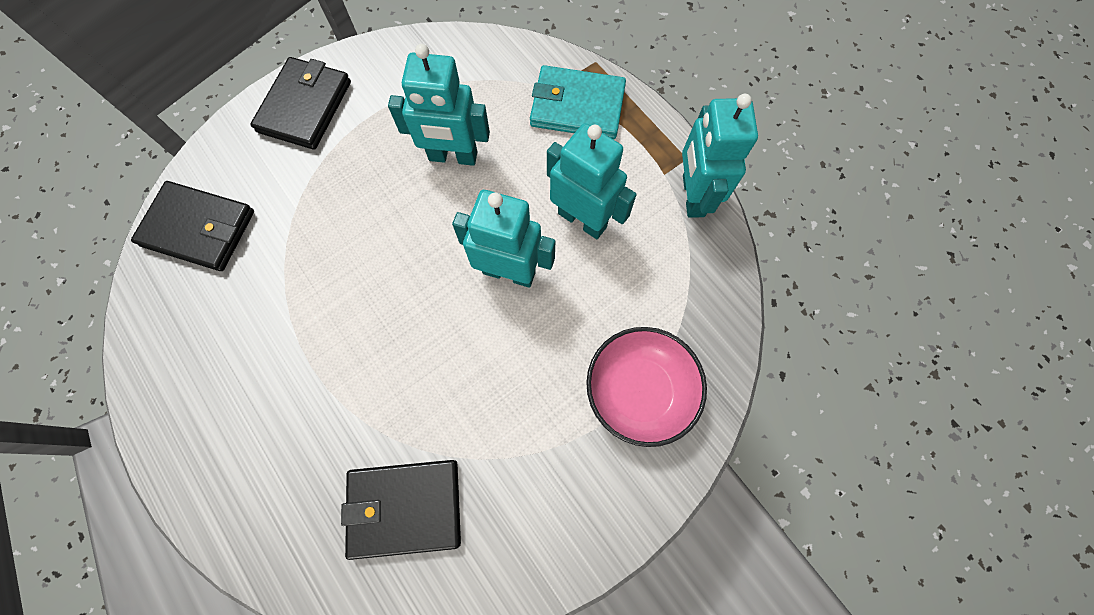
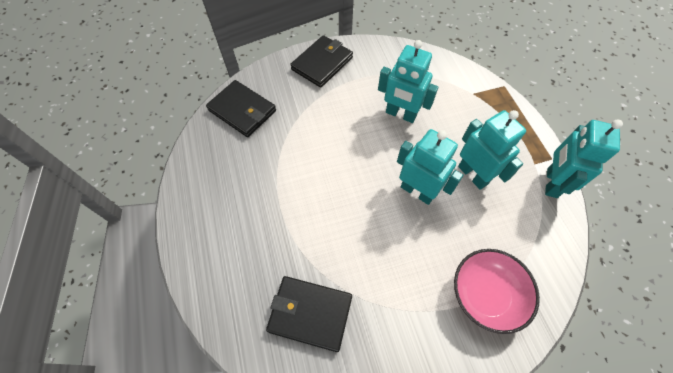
camera: 20 degrees right, 10 degrees down
(577, 106) = (486, 108): turquoise wallet -> none

